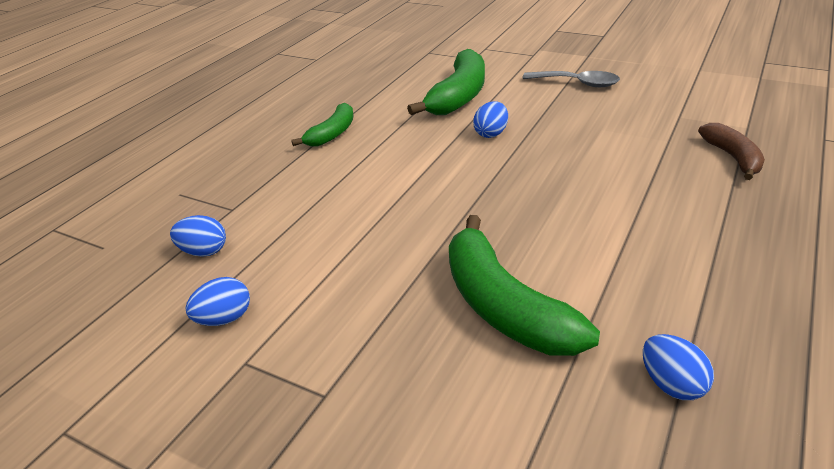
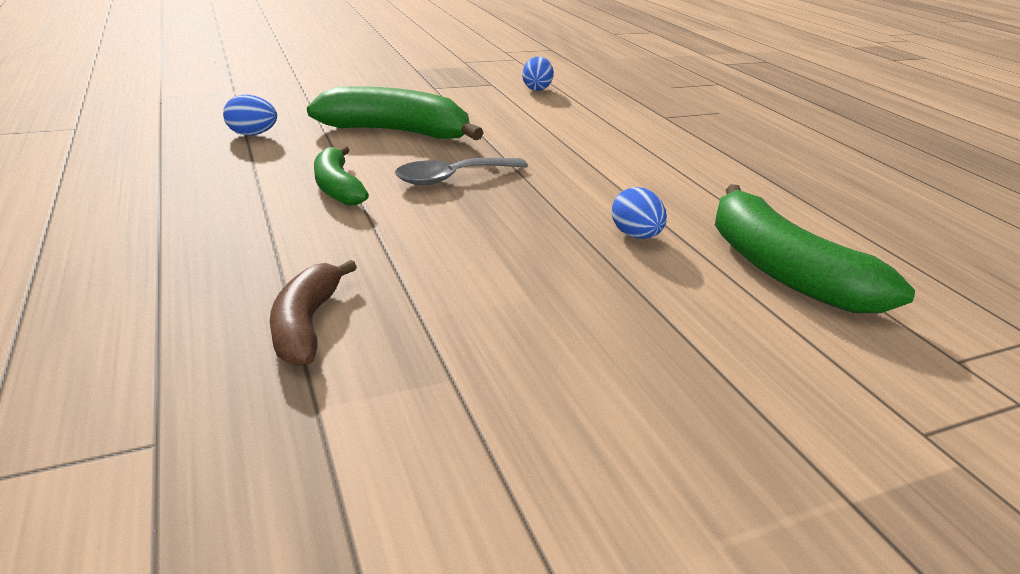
camera: 125 degrees right, 5 degrees down
(204, 251) = (618, 100): blue egg -> none
(332, 134) = (760, 177): green banana -> green banana (337, 187)
(577, 83) = (707, 381): grey spoon -> grey spoon (452, 178)
(733, 158) = (307, 324): brown banana -> brown banana turned 60 degrees clockwise

